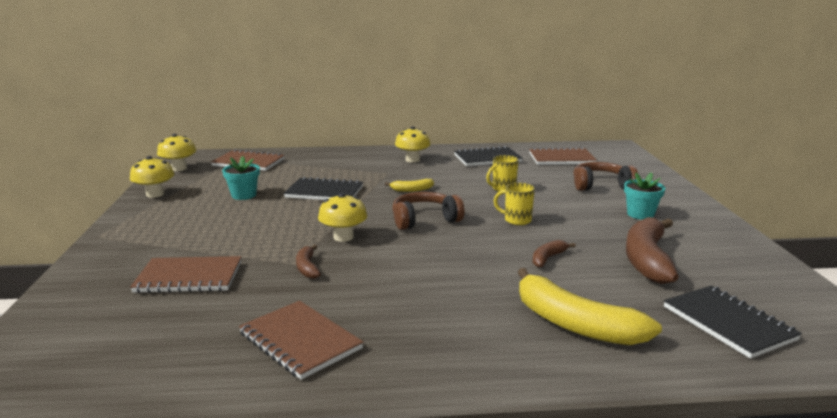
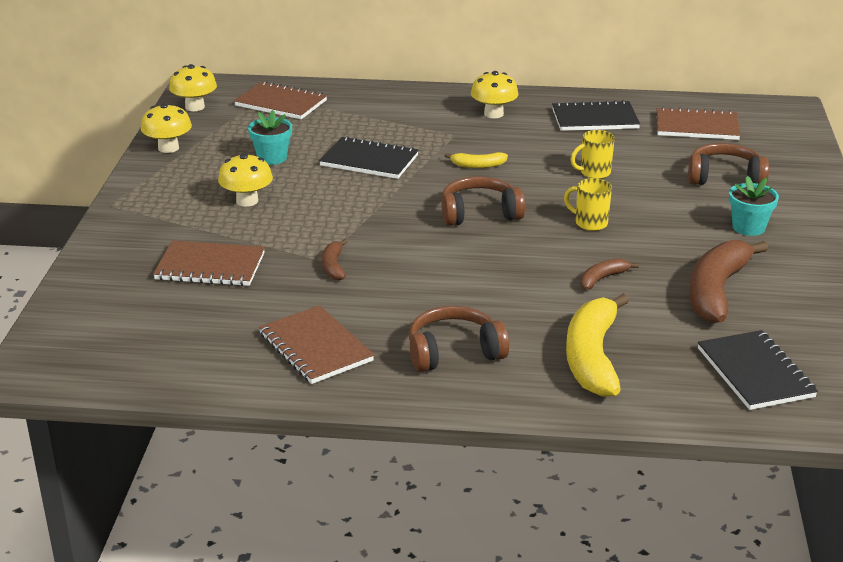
camera: 10 degrees right, 10 degrees up
(343, 237) = (380, 230): yellow mushroom -> yellow mushroom (247, 201)
(441, 332) = (454, 352): none -> brown headphones
(574, 324) = (592, 357): yellow banana -> yellow banana turned 45 degrees clockwise

